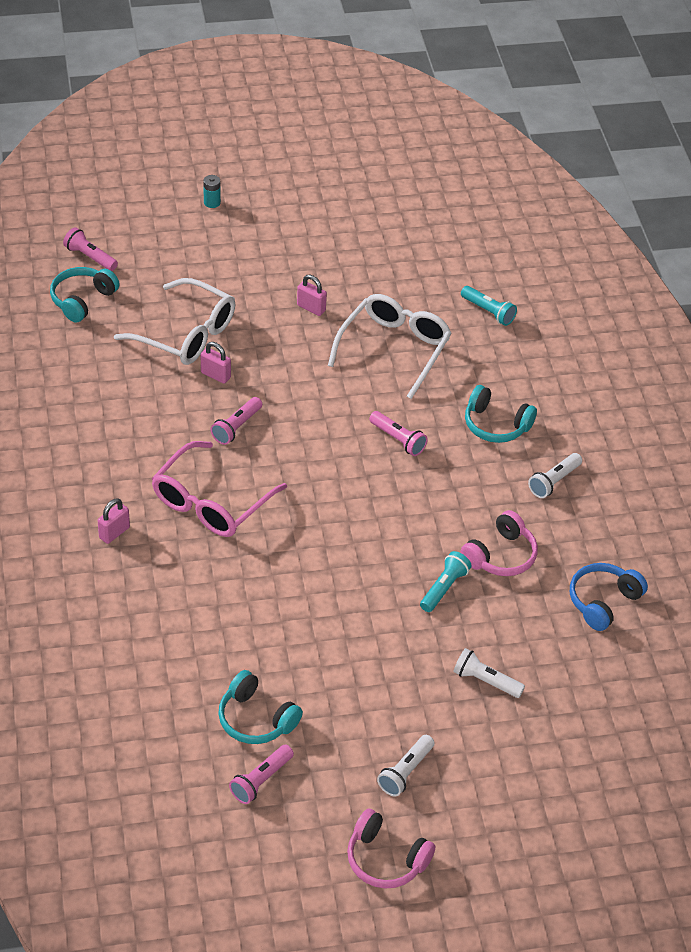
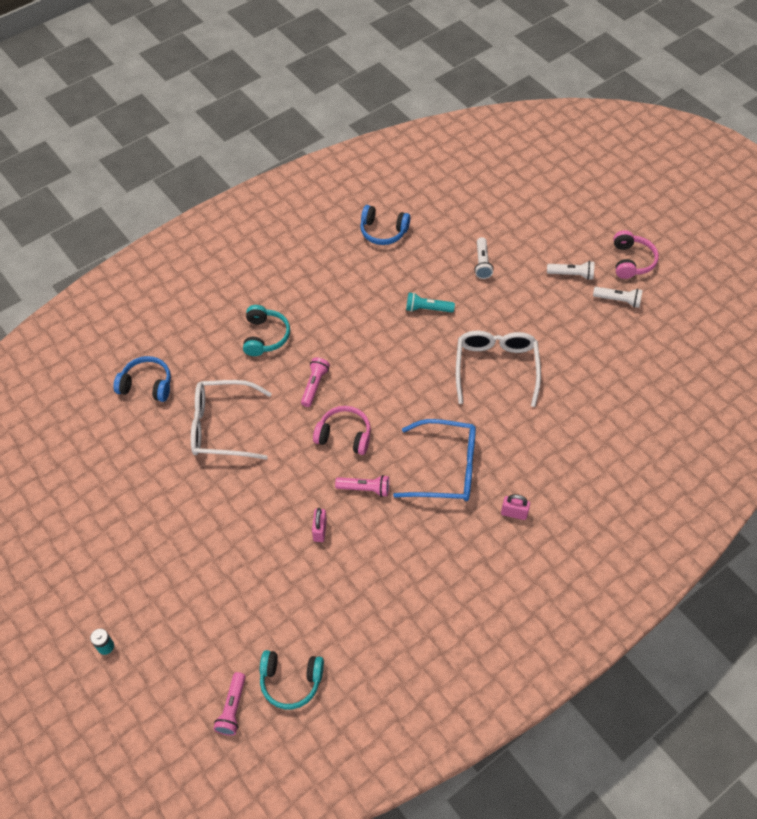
camera: 115 degrees left, 10 degrees up
(186, 334) = (286, 576): white glasses -> white glasses (496, 368)
(211, 502) = (446, 468): pink glasses -> blue glasses
(256, 719) = (594, 359): turquoise headphones -> none
(261, 780) = (631, 337): pink flashlight -> none
(311, 308) = (206, 502): pink padlock -> none
(488, 311) = (147, 385): turquoise flashlight -> blue headphones
(501, 555) = (381, 291): pink headphones -> pink headphones (344, 435)
(554, 481) = (299, 287): white flashlight -> white flashlight (618, 300)

